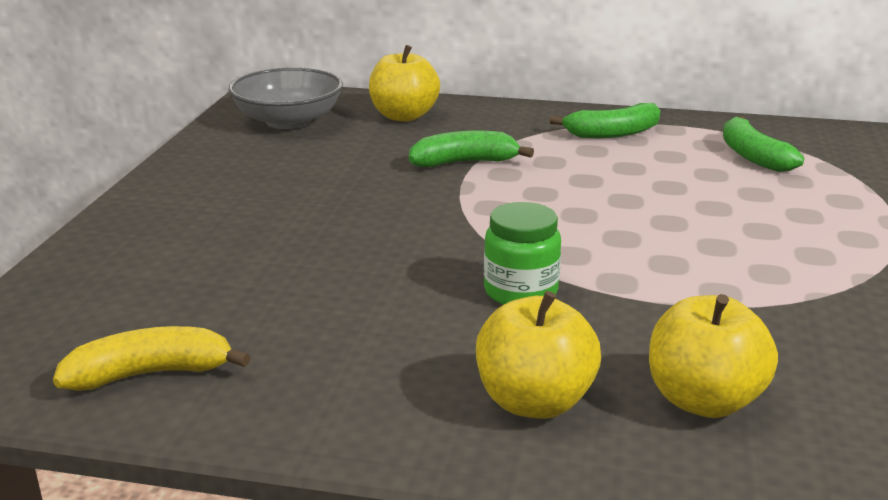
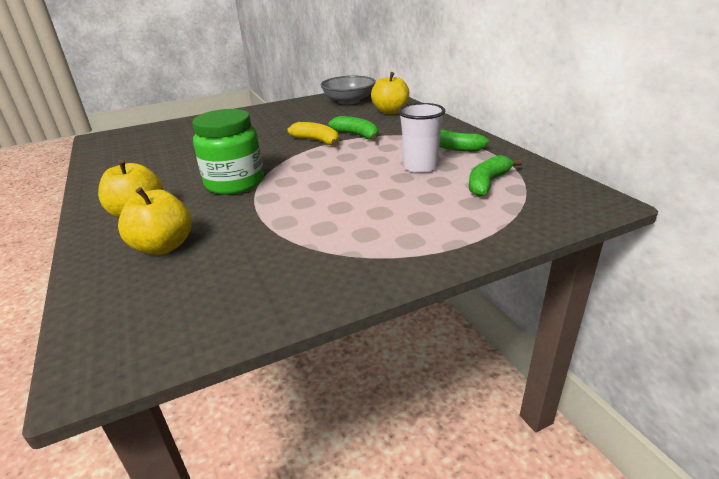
camera: 55 degrees right, 5 degrees up
(150, 374) = (118, 156): yellow banana -> yellow banana (317, 141)
(520, 292) = (235, 183): green jar -> green jar, size x1.58
(653, 168) = (420, 167): none -> white cup

